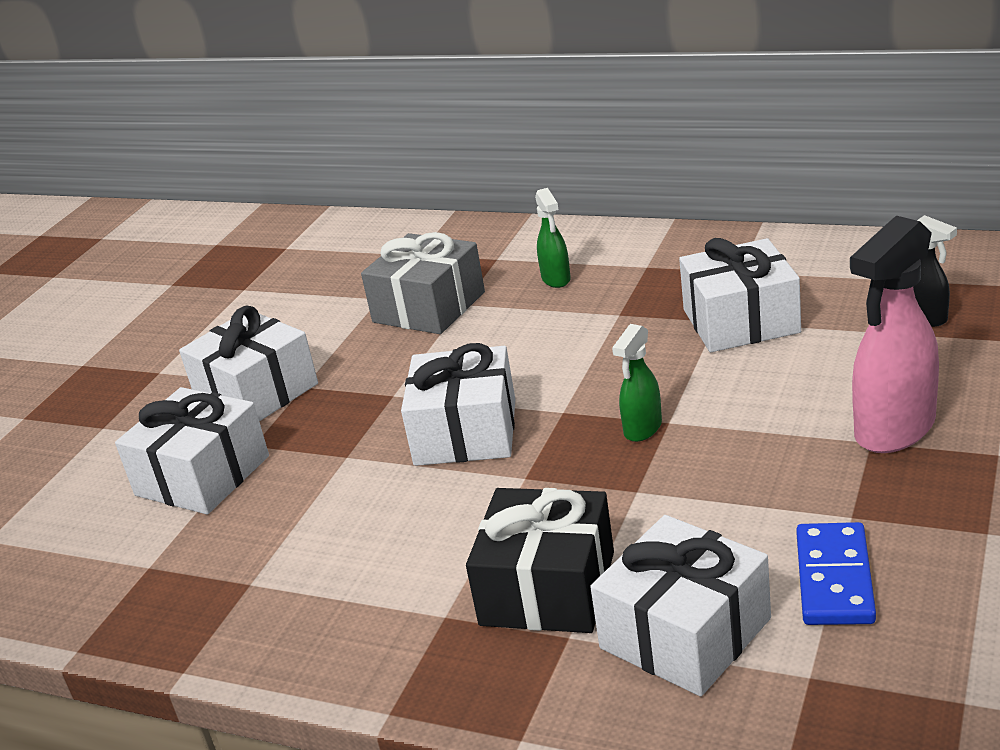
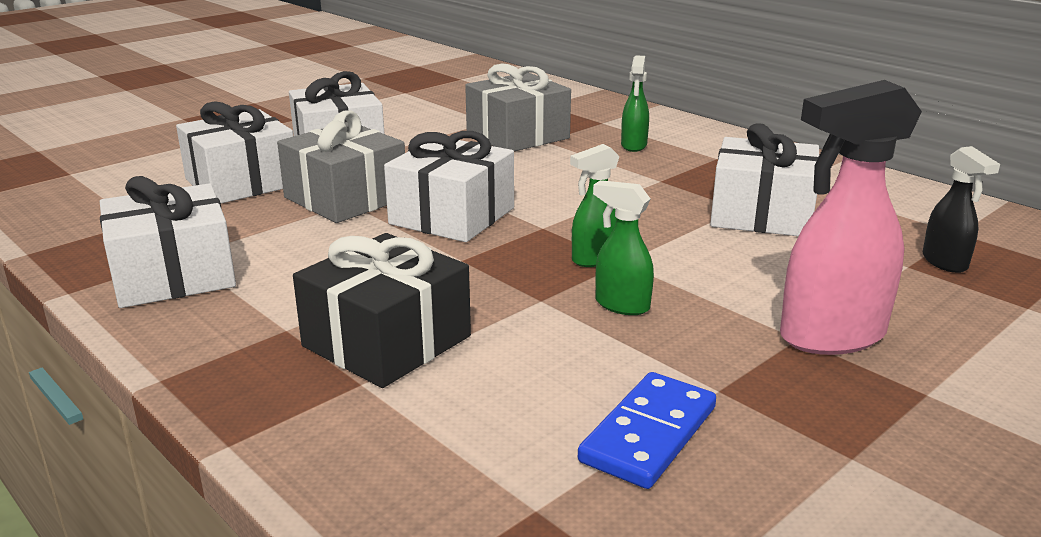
camera: 20 degrees right, 5 degrees down
(336, 452) = (346, 198): none -> grey gift
(685, 633) = (460, 422): white gift -> white gift (173, 275)
(708, 468) = (621, 305): none -> green spray bottle

